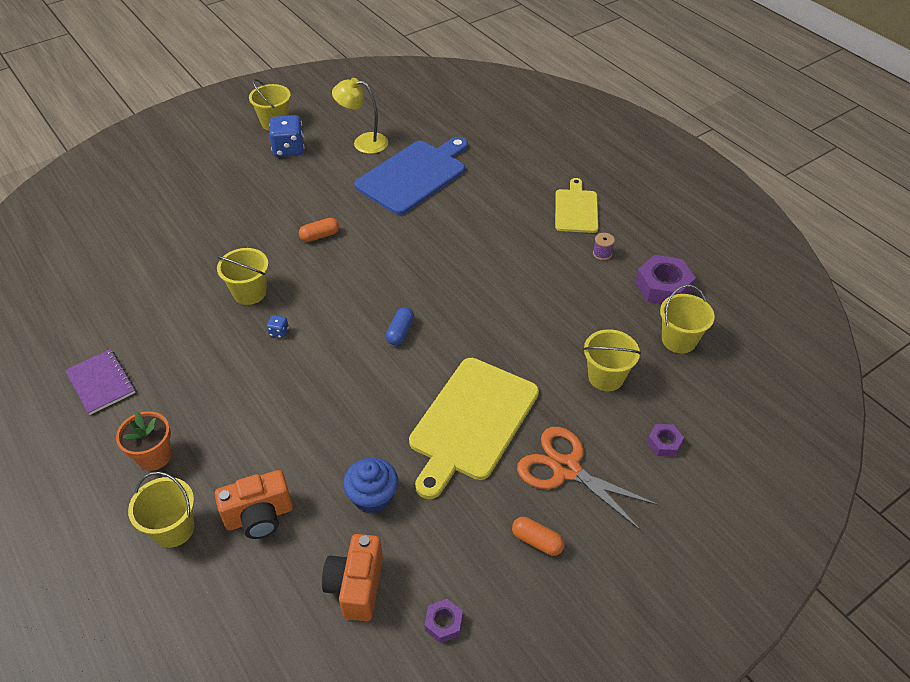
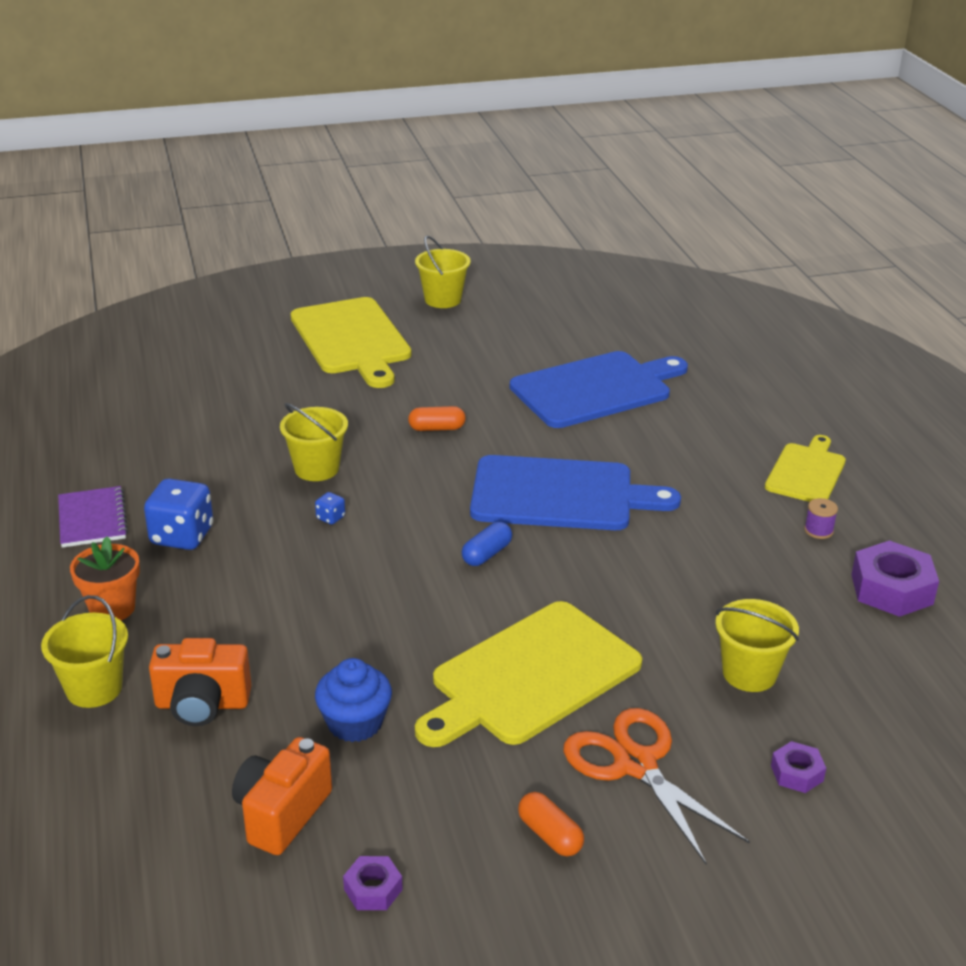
camera: 20 degrees right, 15 degrees down
(224, 173) = (352, 339): none -> yellow cutting board
(289, 149) = (446, 330): blue dice -> blue dice (182, 536)
(363, 142) = (546, 341): yellow lamp -> none
(428, 269) = (560, 495): none -> blue cutting board
(679, 340) = (883, 657): yellow bucket -> none

